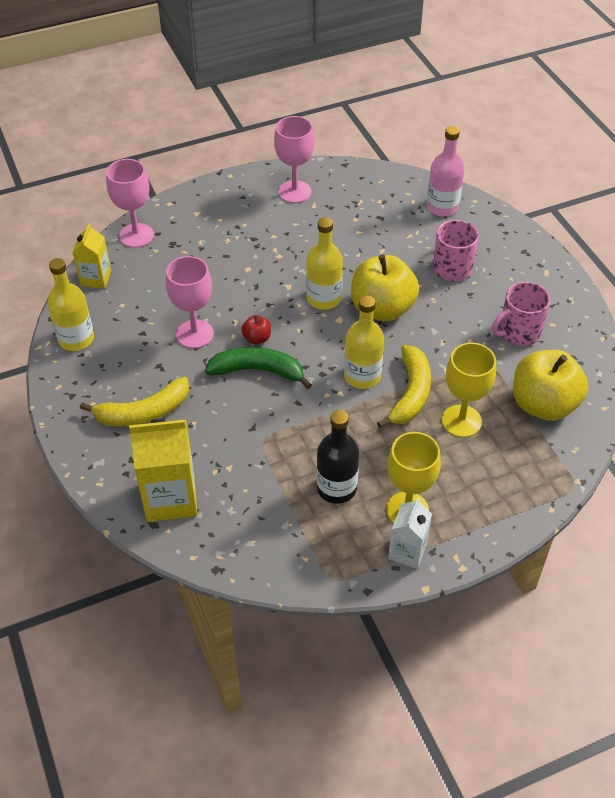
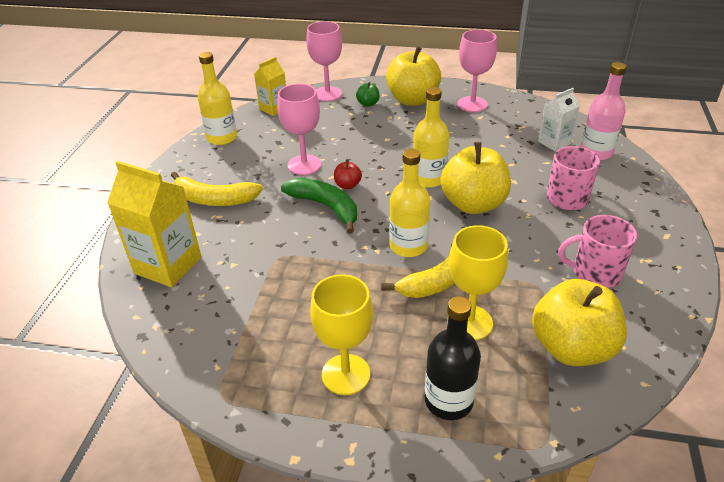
camera: 35 degrees right, 10 degrees down
(191, 232) = (368, 104): none -> green apple
(232, 209) = (412, 100): none -> yellow apple
(336, 488) = (301, 322): black bottle -> black bottle (448, 401)
(407, 551) = (310, 412): white carton -> white carton (554, 142)

